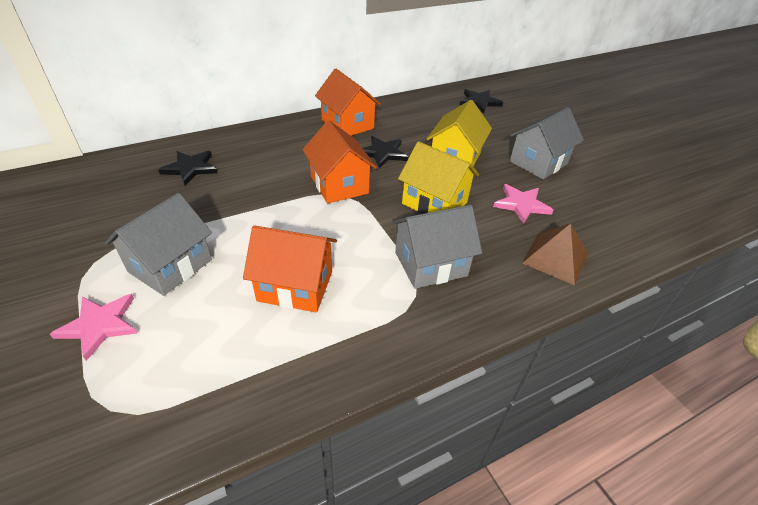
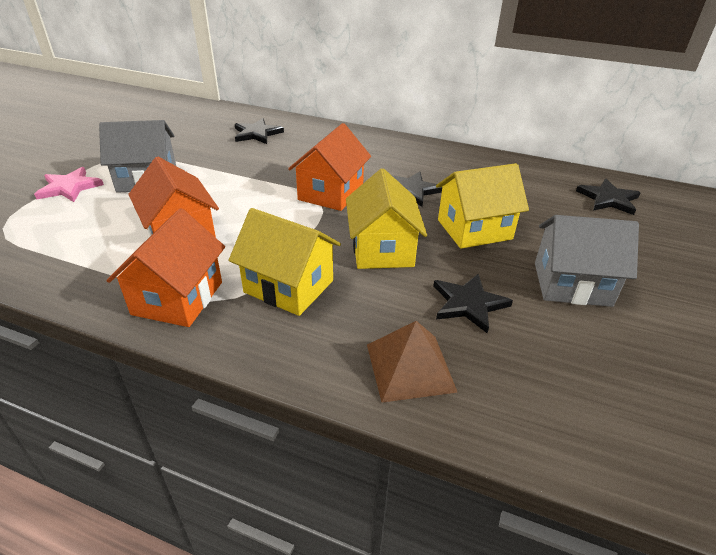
camera: 50 degrees right, 5 degrees down
(347, 124) = (422, 157): orange house -> orange house (178, 298)
(430, 264) = (289, 286): grey house -> yellow house
(521, 204) = (468, 304): pink star -> black star

